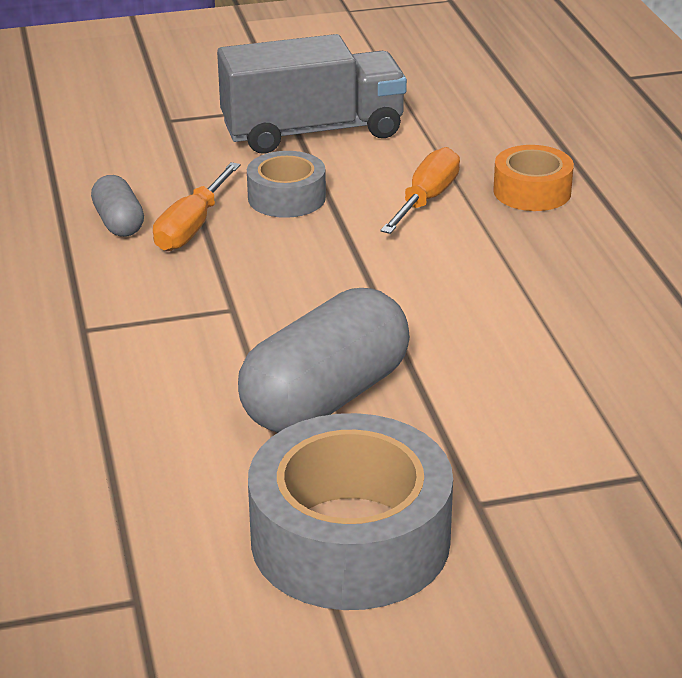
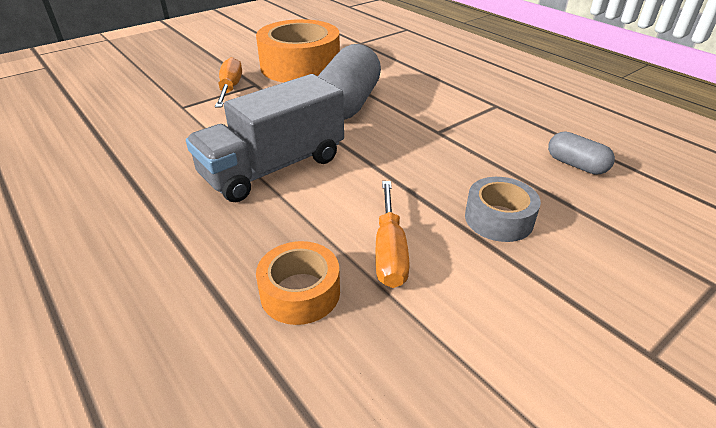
camera: 155 degrees right, 5 degrees up
(192, 227) = (528, 174): orange screwdriver -> orange screwdriver (230, 88)
(313, 131) = (573, 316): grey truck -> grey truck (273, 167)
(350, 540) = (300, 66): grey tape -> orange tape

